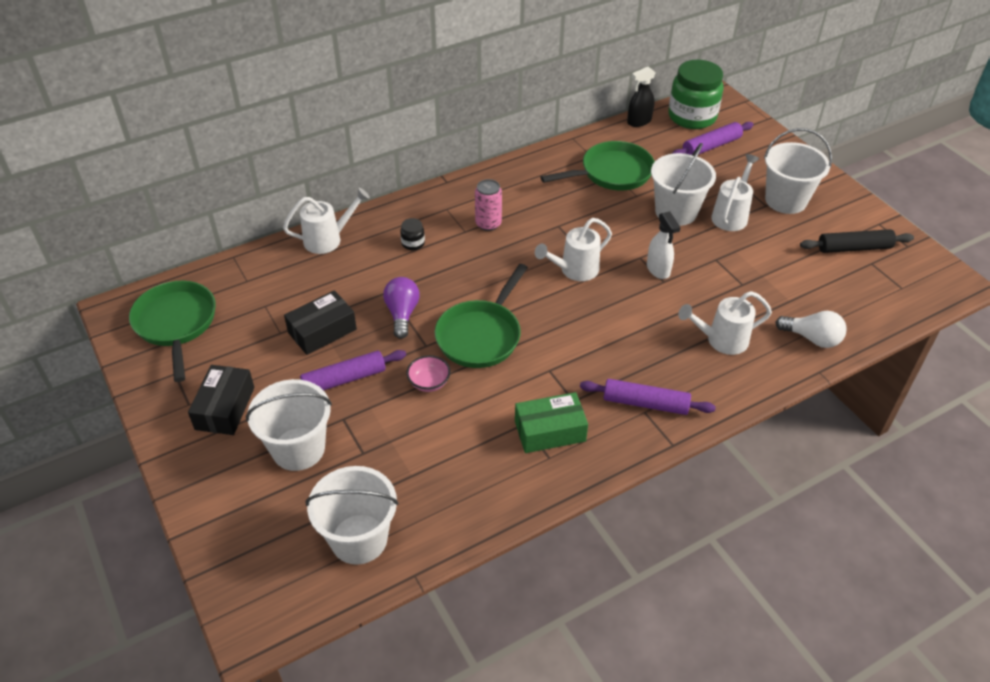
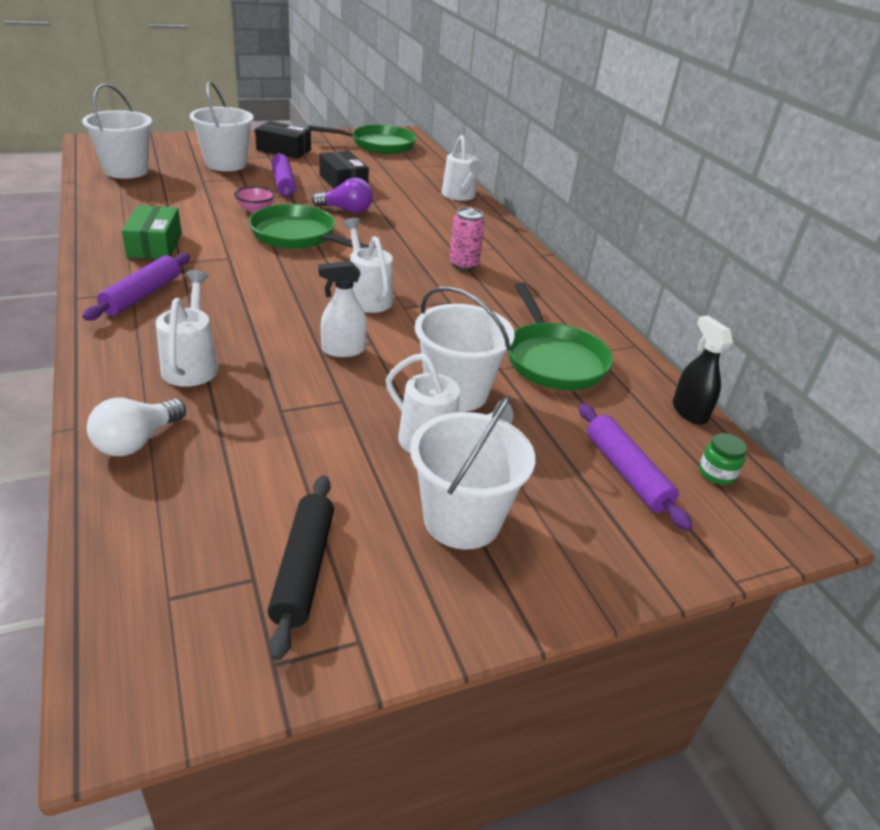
camera: 95 degrees right, 10 degrees down
(413, 243) = (443, 226): black jar -> none
(692, 117) = (716, 473): green jar -> green jar, size x0.41

